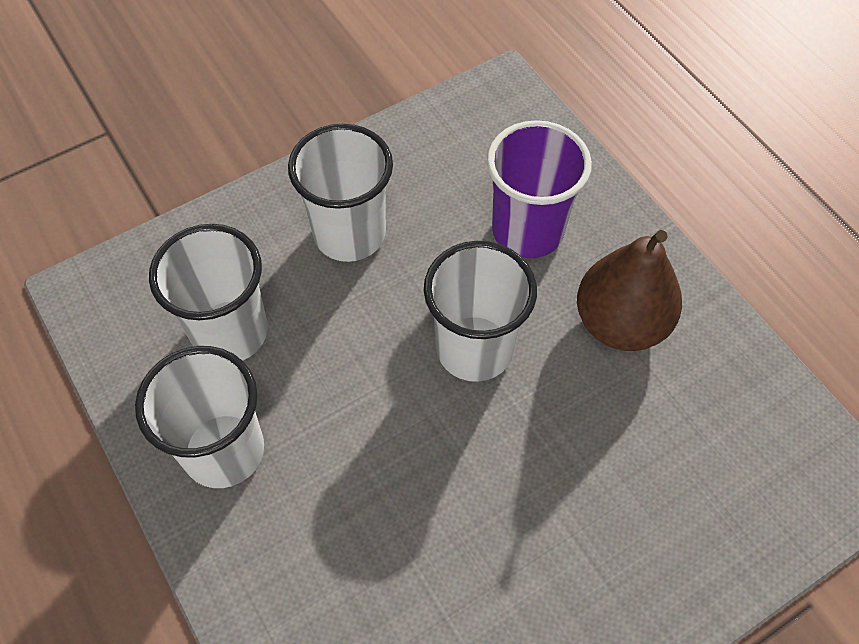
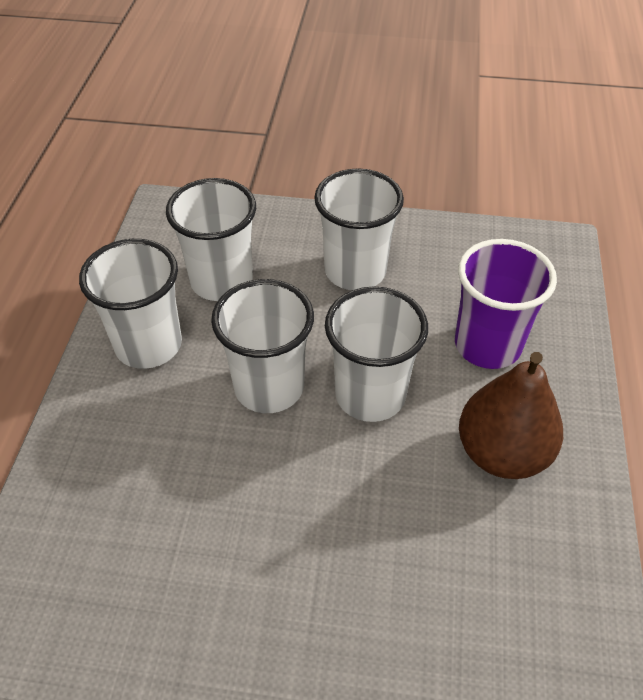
camera: 40 degrees right, 10 degrees down
(381, 407) = (269, 387): none -> white cup

